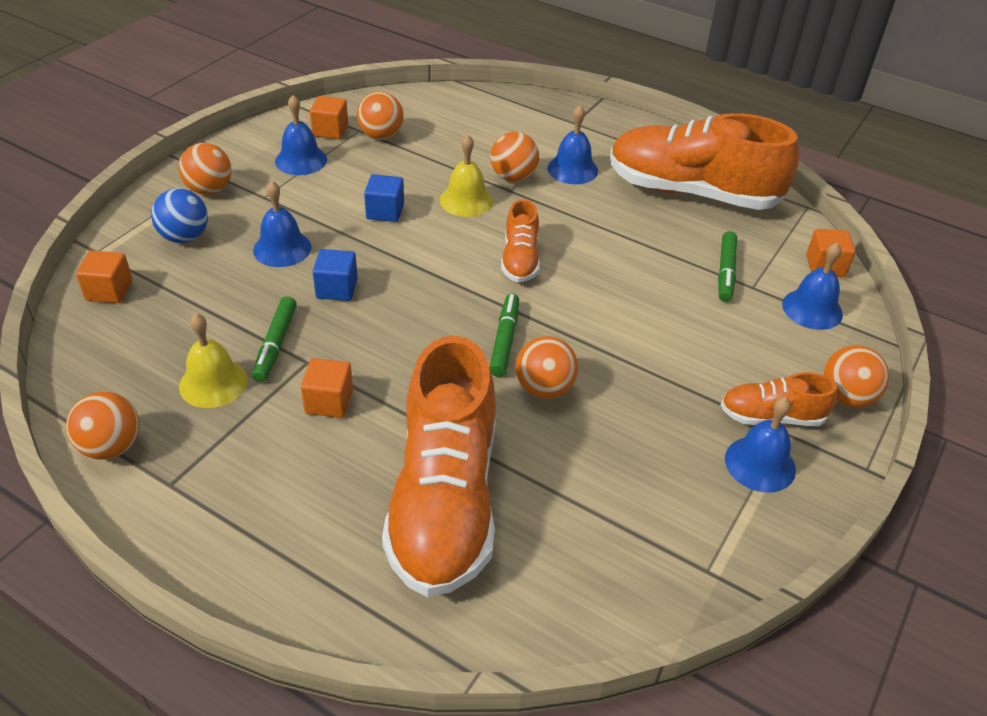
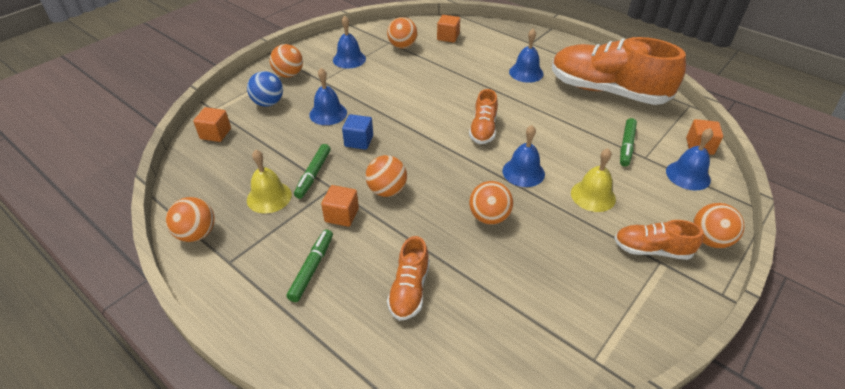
camera: 10 degrees right, 0 degrees up
(330, 130) = (371, 42): orange cube -> orange cube (448, 37)
(385, 211) = (398, 93): blue cube -> none
(445, 501) = (409, 290): orange shoe -> orange shoe, size x0.47
(466, 200) = (452, 89): yellow bell -> yellow bell (593, 195)
(504, 340) = (465, 182): green marker -> green marker (312, 268)
(513, 177) = (485, 76): orange ball -> orange ball (387, 190)
(760, 464) = (640, 283): blue bell -> blue bell (523, 172)

